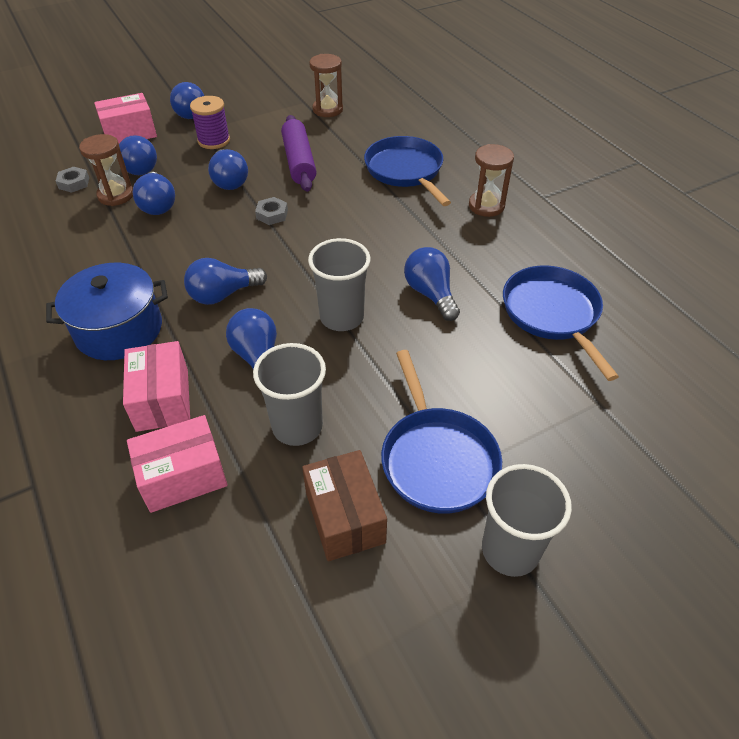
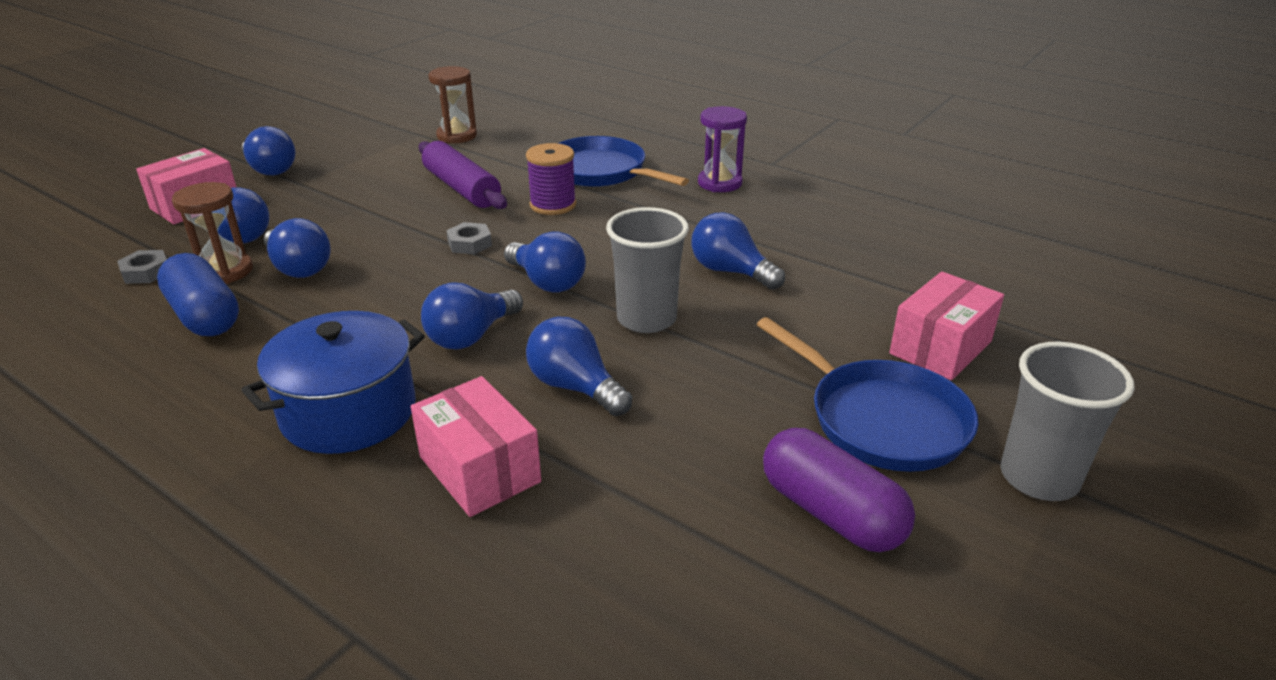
camera: 25 degrees left, 15 degrees down
(85, 228) = (204, 316): none -> blue capsule
(183, 476) = (582, 544): pink box -> pink box (940, 347)
(214, 140) = (328, 190): purple spool -> purple spool (553, 205)
(229, 181) = (383, 224): blue light bulb -> blue light bulb (547, 282)
(297, 426) = (688, 441): grey cup -> none
(345, 517) = (831, 513): brown box -> purple capsule
(486, 206) = (719, 183): brown hourglass -> purple hourglass
(552, 314) = (876, 256): blue pan -> none

